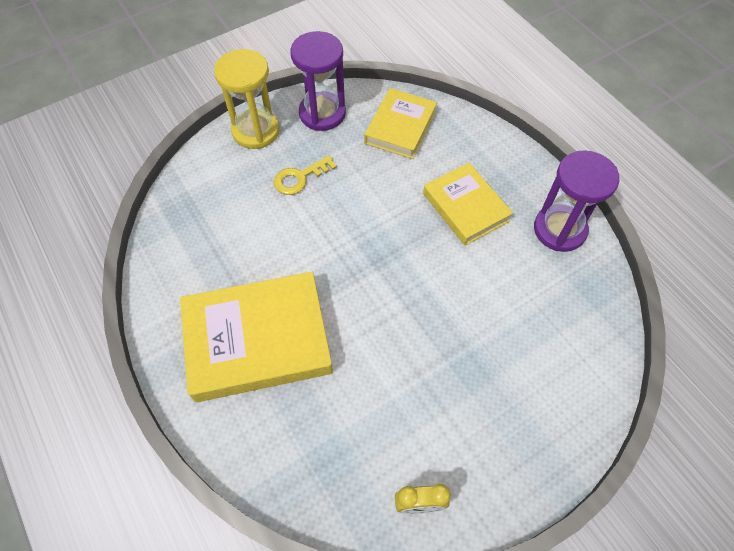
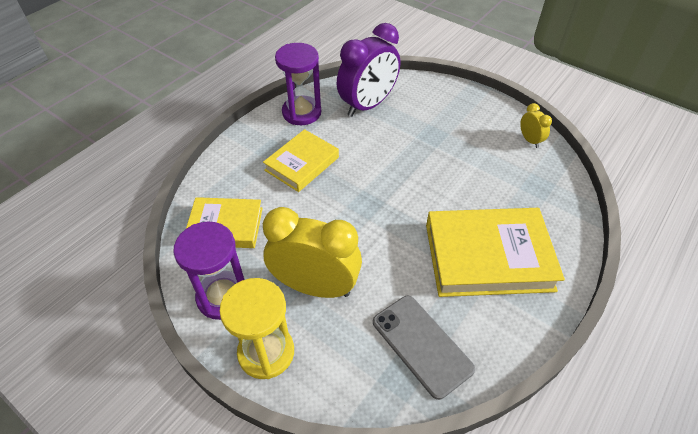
camera: 110 degrees left, 10 degrees down
(200, 238) = (421, 345): none -> grey phone
(258, 340) = (488, 257): yellow book -> yellow book turned 60 degrees counterclockwise
(300, 178) = (315, 286): yellow key -> yellow clock
(557, 310) = (368, 105): none -> purple clock

